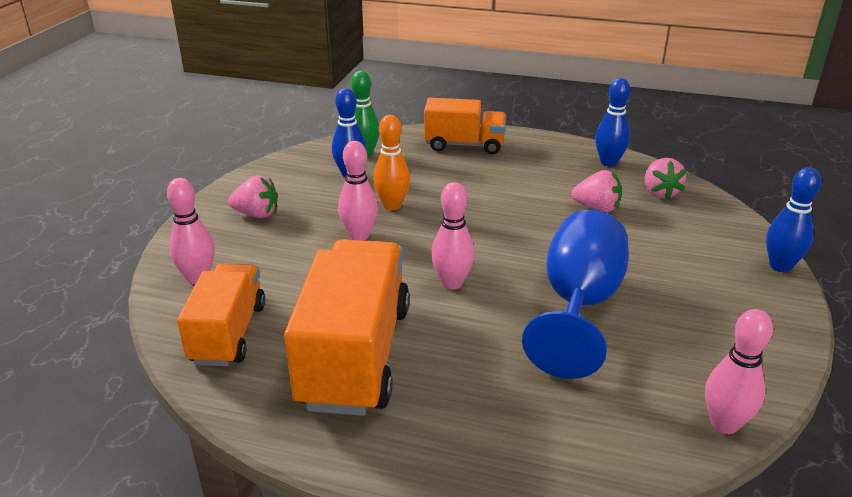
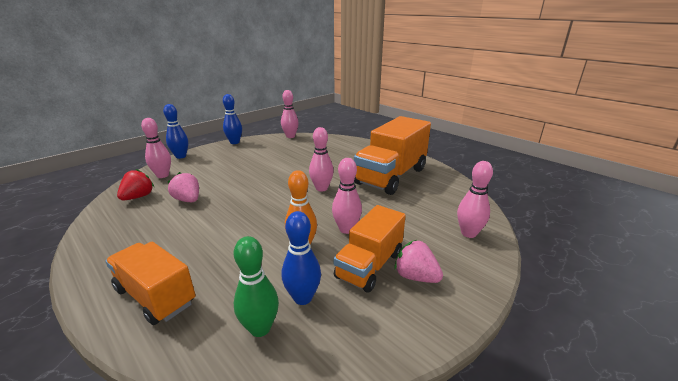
camera: 150 degrees left, 5 degrees down
(228, 333) = (449, 198): orange truck -> orange truck (369, 265)
(578, 305) = (280, 167): blue goblet -> none
(608, 162) = (107, 227): blue bowling pin -> blue bowling pin (234, 142)
(660, 193) = (138, 197): pink strawberry -> red strawberry
(710, 225) = (163, 175): none -> pink bowling pin

